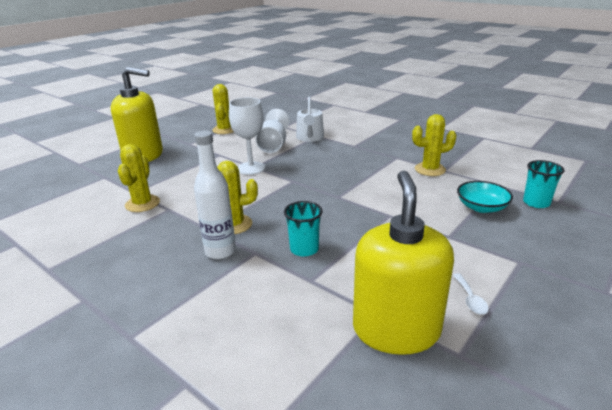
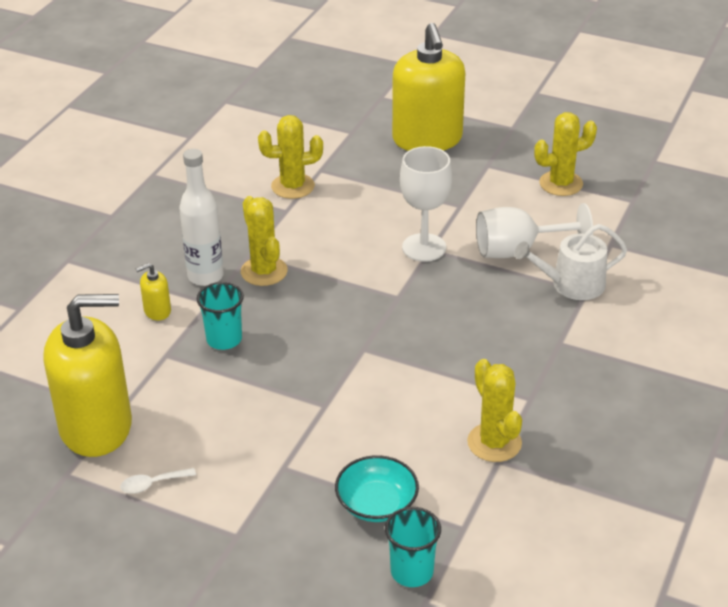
camera: 75 degrees right, 10 degrees up
(250, 281) = (157, 311): none -> yellow soap dispenser

